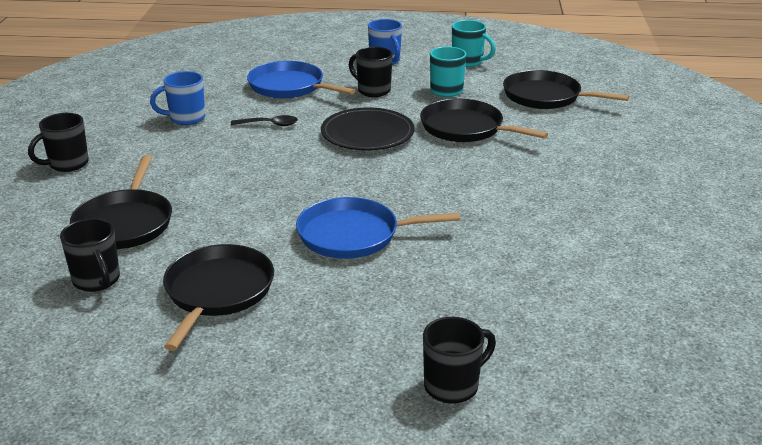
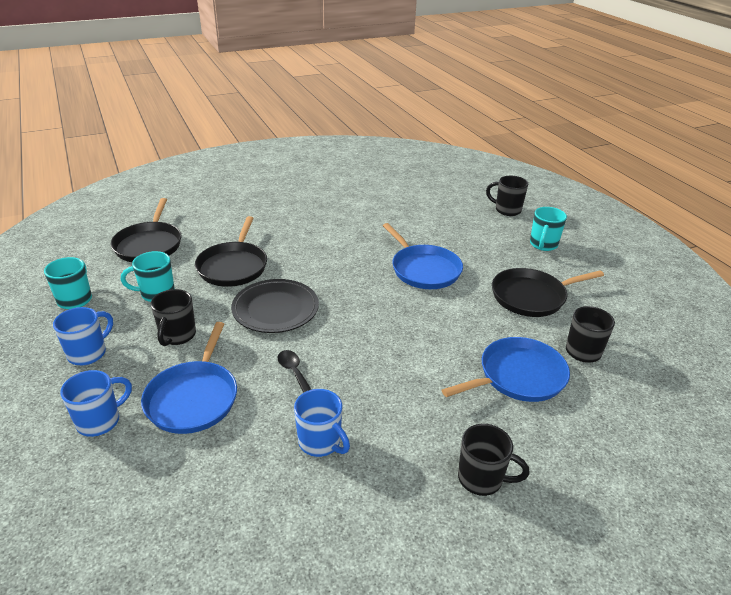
camera: 120 degrees left, 5 degrees up
(125, 223) = (518, 376): black pan -> blue pan
(304, 59) = (100, 421): none -> blue mug
(314, 369) = (543, 245): none -> turquoise mug

